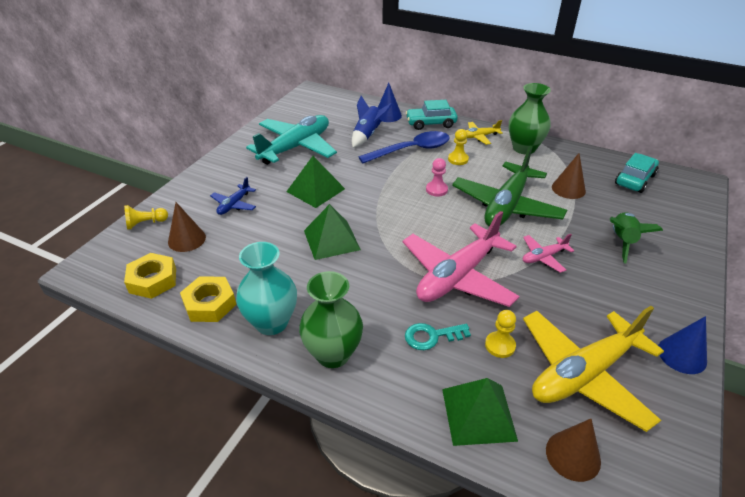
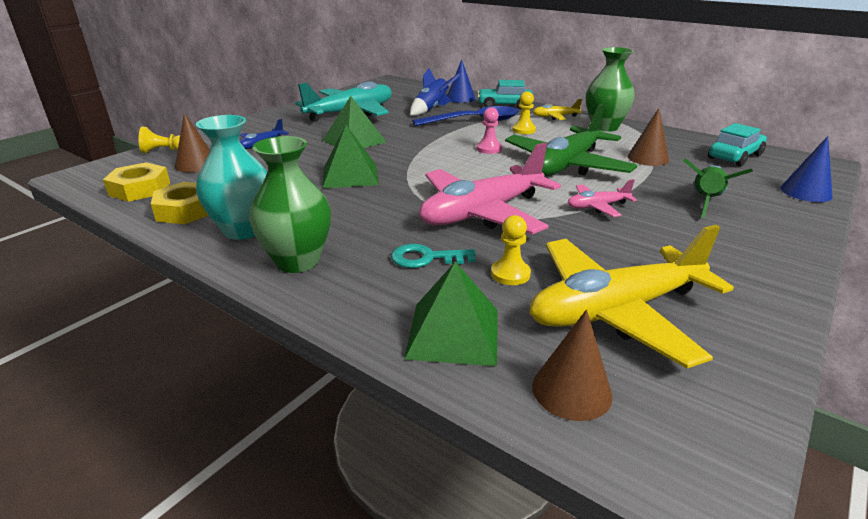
camera: 10 degrees right, 10 degrees down
(682, 355) = (765, 307): blue cone -> blue cone (805, 192)

